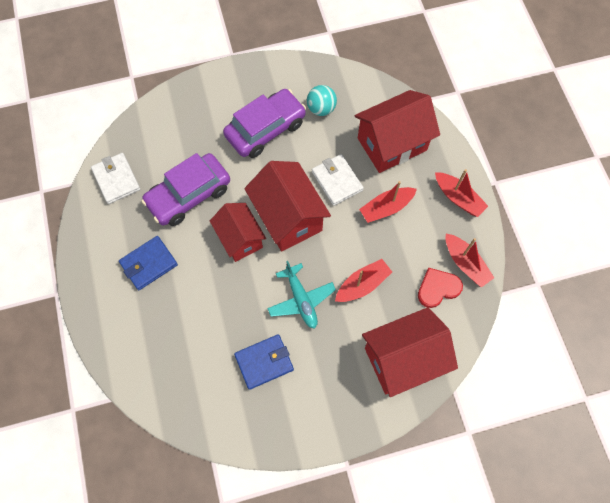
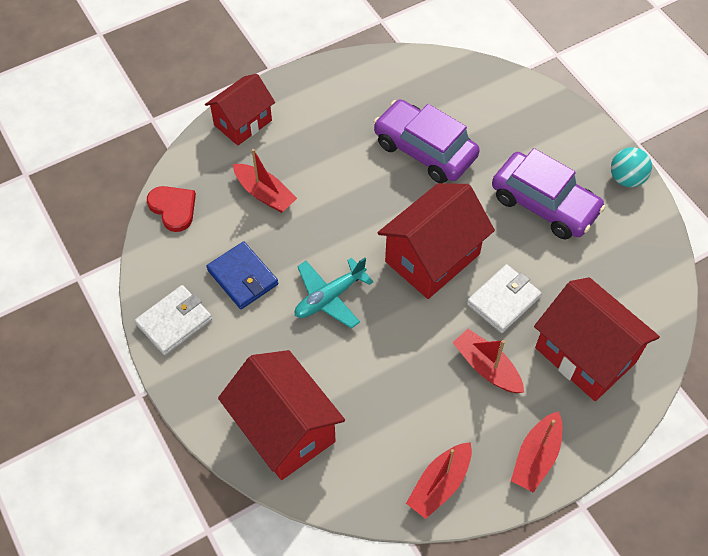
camera: 75 degrees right, 10 degrees down
(116, 179) = (418, 78): white wallet -> white wallet (174, 322)
(149, 264) = (327, 136): blue wallet -> none
(240, 239) = (387, 215): red house -> red house (243, 122)
(321, 109) = (602, 258): turquoise ball -> turquoise ball (626, 179)
(362, 284) = (370, 361): red boat -> red boat (265, 194)
(438, 288) = (392, 454): red heart -> red heart (173, 208)

